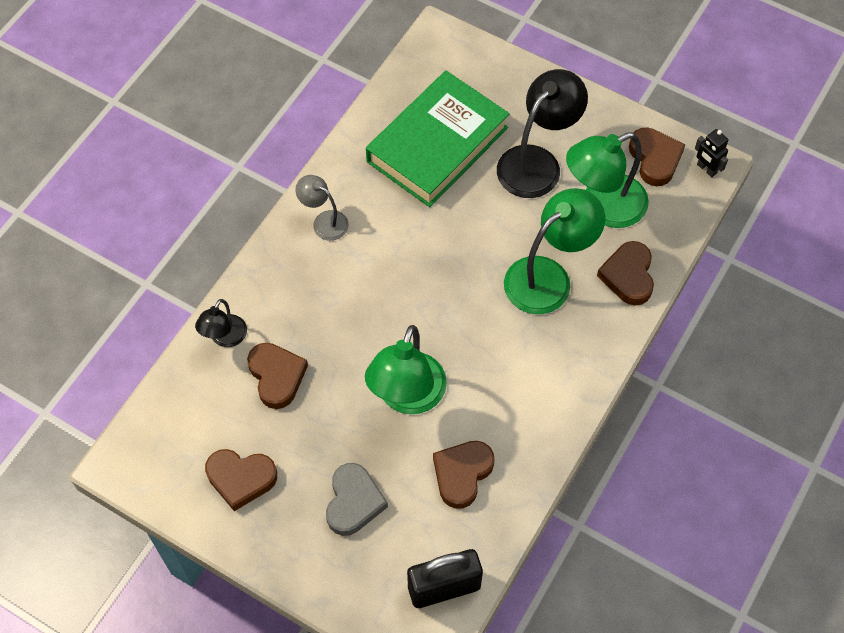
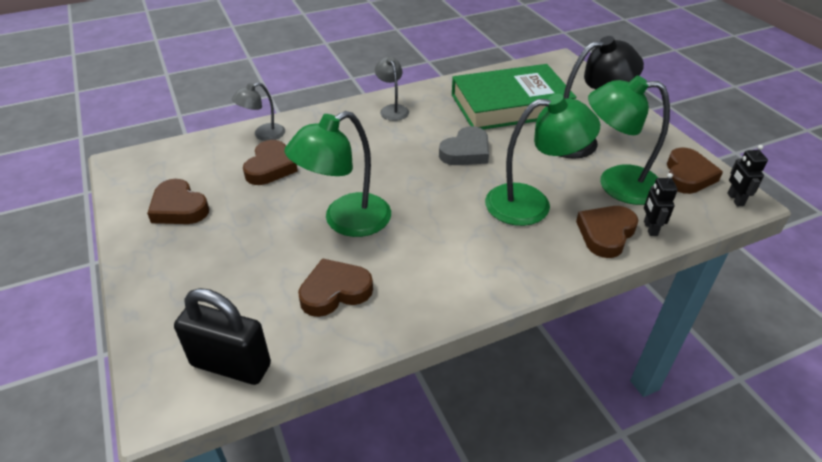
camera: 35 degrees right, 20 degrees down
(225, 338) = (263, 134): black lamp -> grey lamp
(353, 502) = (234, 263): grey heart -> grey heart (466, 152)
(658, 248) = (650, 228): none -> black robot

